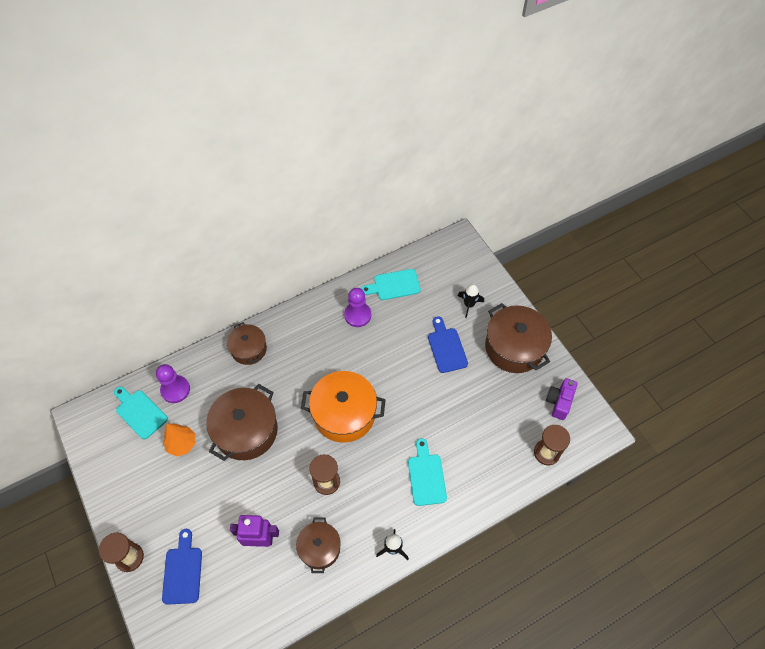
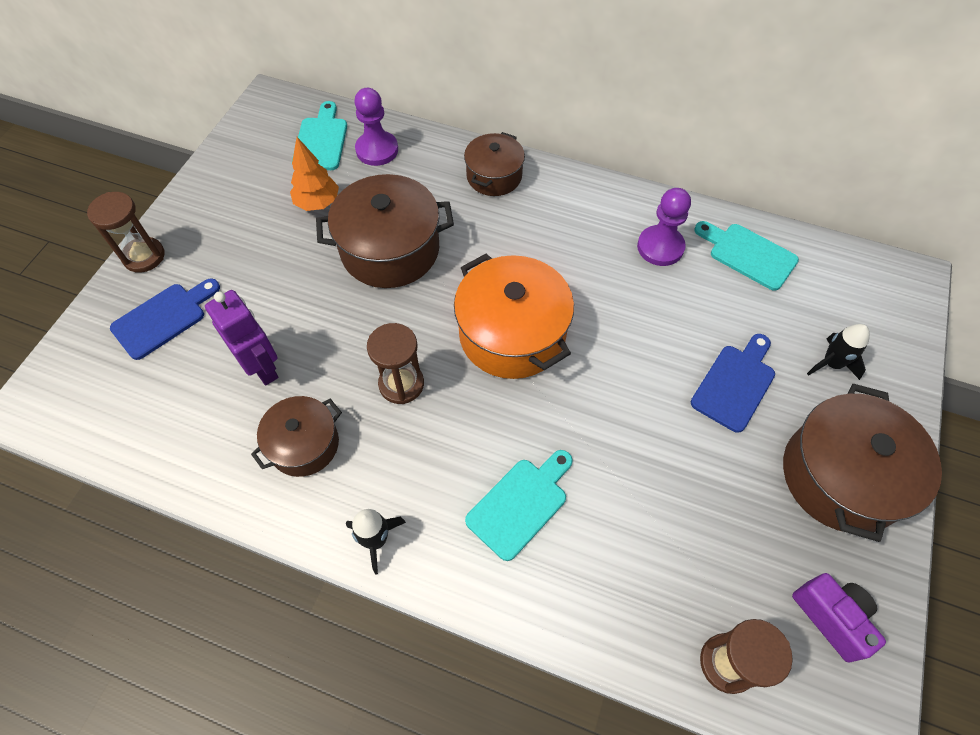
camera: 50 degrees right, 0 degrees up
(559, 402) = (831, 617): purple camera -> purple camera turned 75 degrees clockwise

